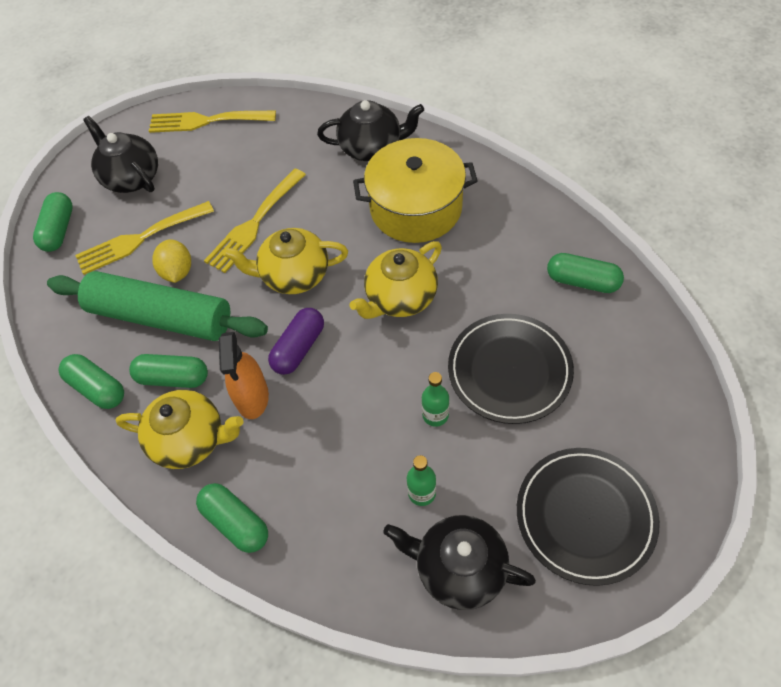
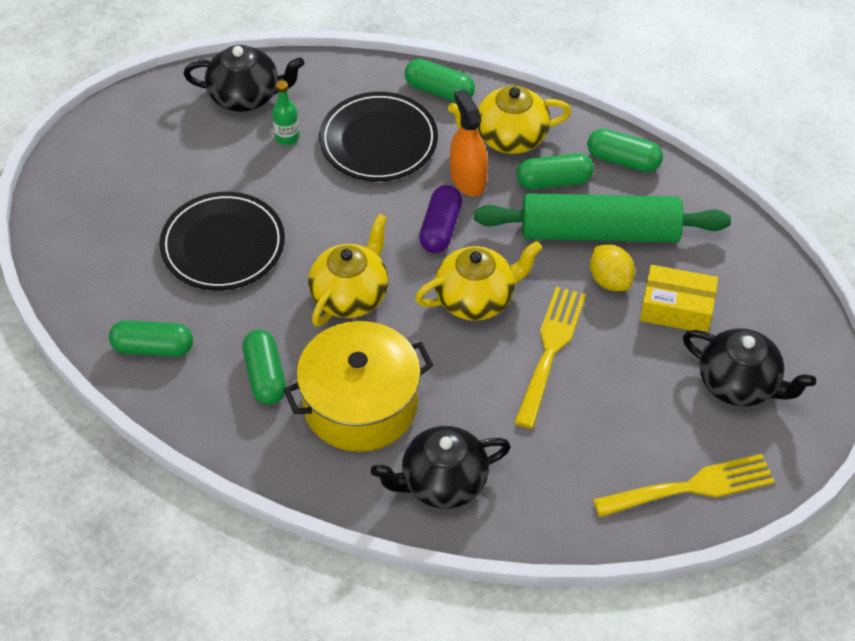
camera: 160 degrees right, 5 degrees down
(59, 230) = (781, 302): green capsule -> green capsule (265, 376)
(140, 239) = (677, 308): yellow fork -> yellow box
(435, 415) = (288, 195): green bottle -> none
(585, 516) = (145, 146): black plate -> black plate (378, 141)

